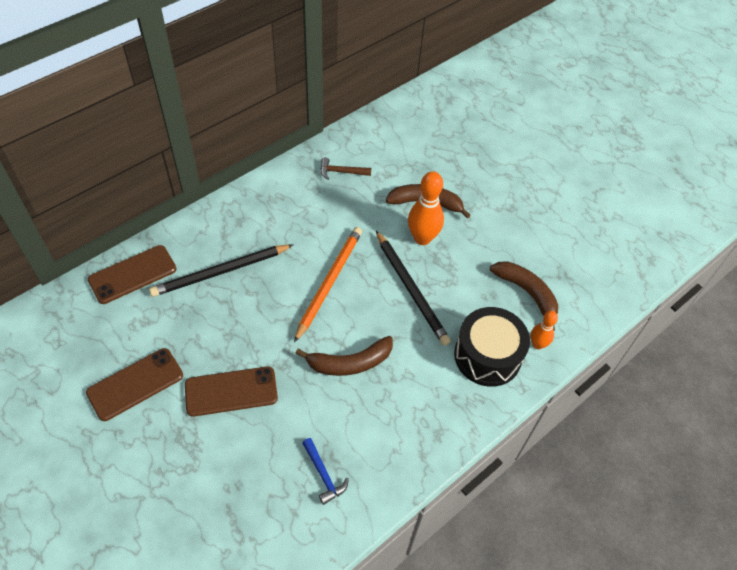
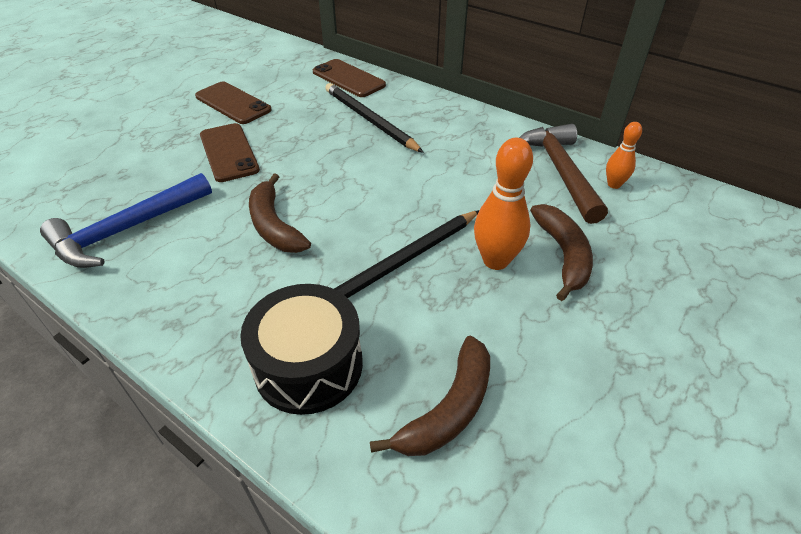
camera: 80 degrees right, 10 degrees down
(323, 475) = (127, 230): blue hammer -> blue hammer, size x2.06
(329, 282) = (385, 191): orange pencil -> none
(341, 172) = (560, 171): brown hammer -> brown hammer, size x2.06
(537, 344) = (345, 437): orange bowling pin -> orange bowling pin (614, 184)

